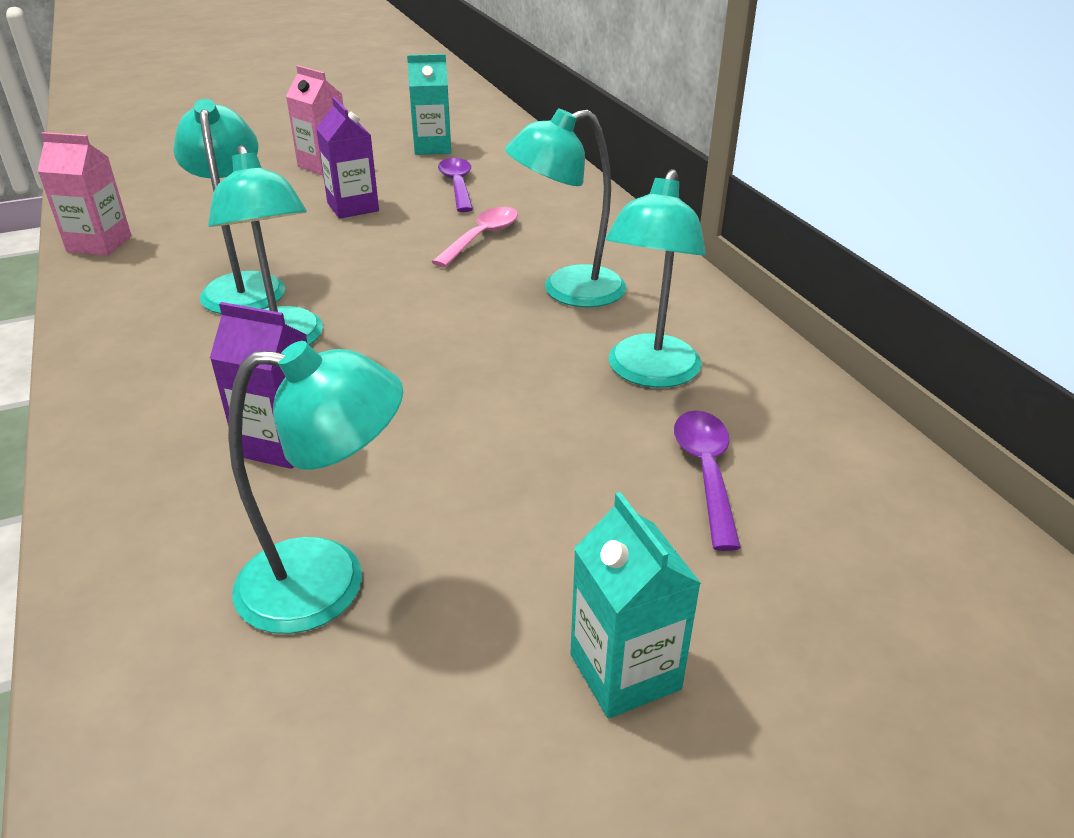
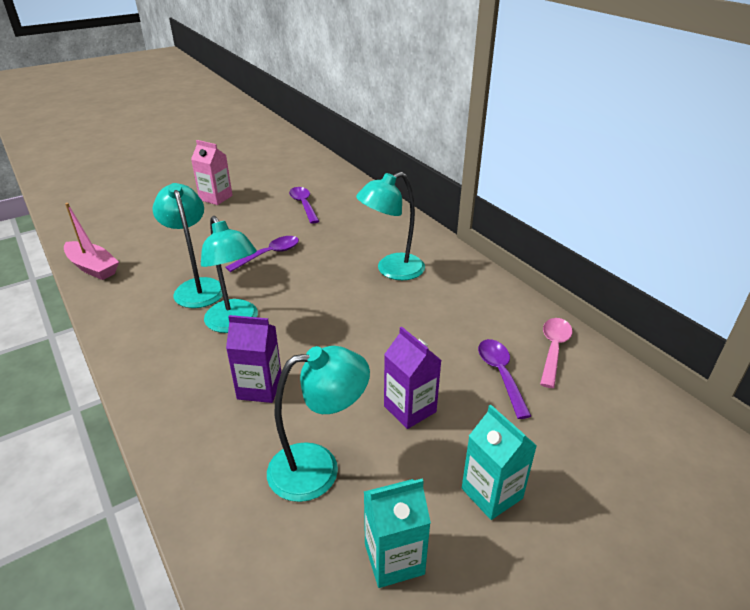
camera: 10 degrees left, 0 degrees up
(99, 244) = (93, 267): pink carton -> pink boat
(353, 207) = (245, 226): purple carton -> purple carton (410, 409)
(375, 250) = (269, 254): none -> purple spoon
(432, 148) = (279, 179): turquoise carton -> turquoise carton (394, 559)
(482, 237) = (330, 239): pink spoon -> pink spoon (553, 349)
(649, 373) = (453, 318): turquoise lamp -> none

